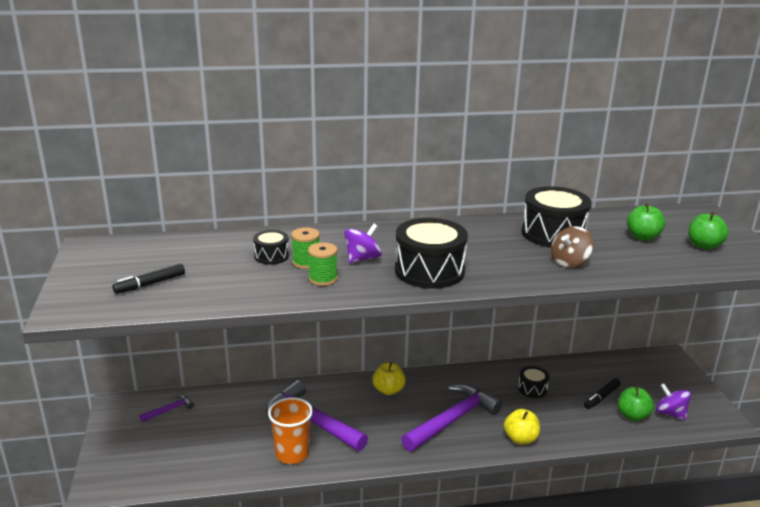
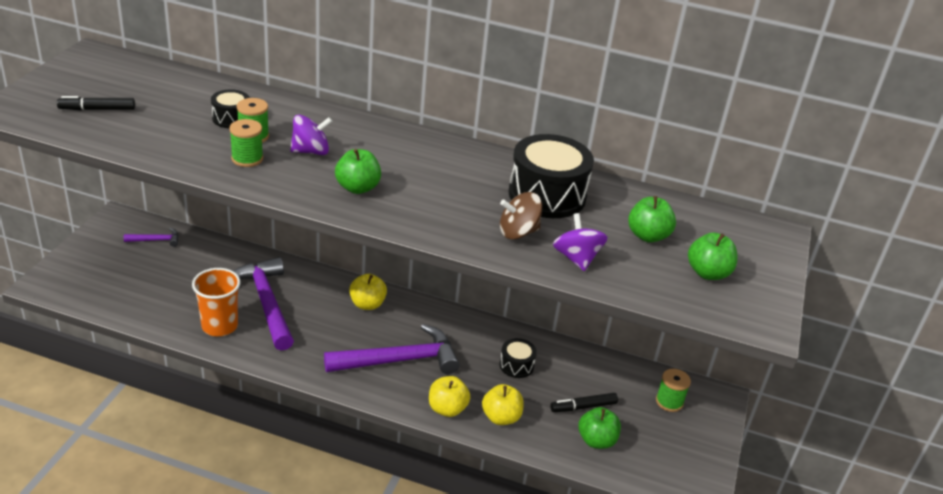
camera: 25 degrees right, 10 degrees up
(429, 271) = (357, 188): black drum -> green apple
(560, 428) = (501, 417): none -> yellow apple
(645, 371) = (669, 402): none -> green spool
(670, 413) = (643, 458): purple spinning top -> purple spinning top (576, 258)

